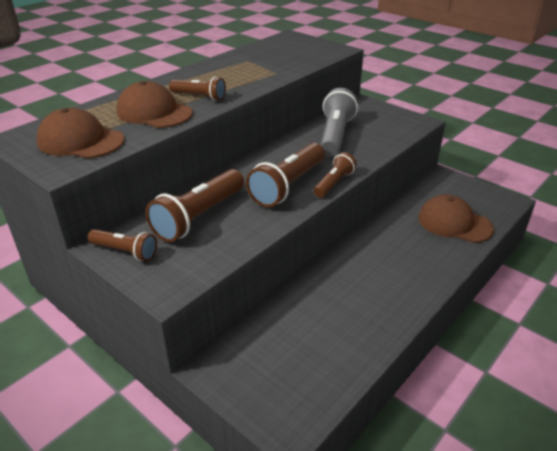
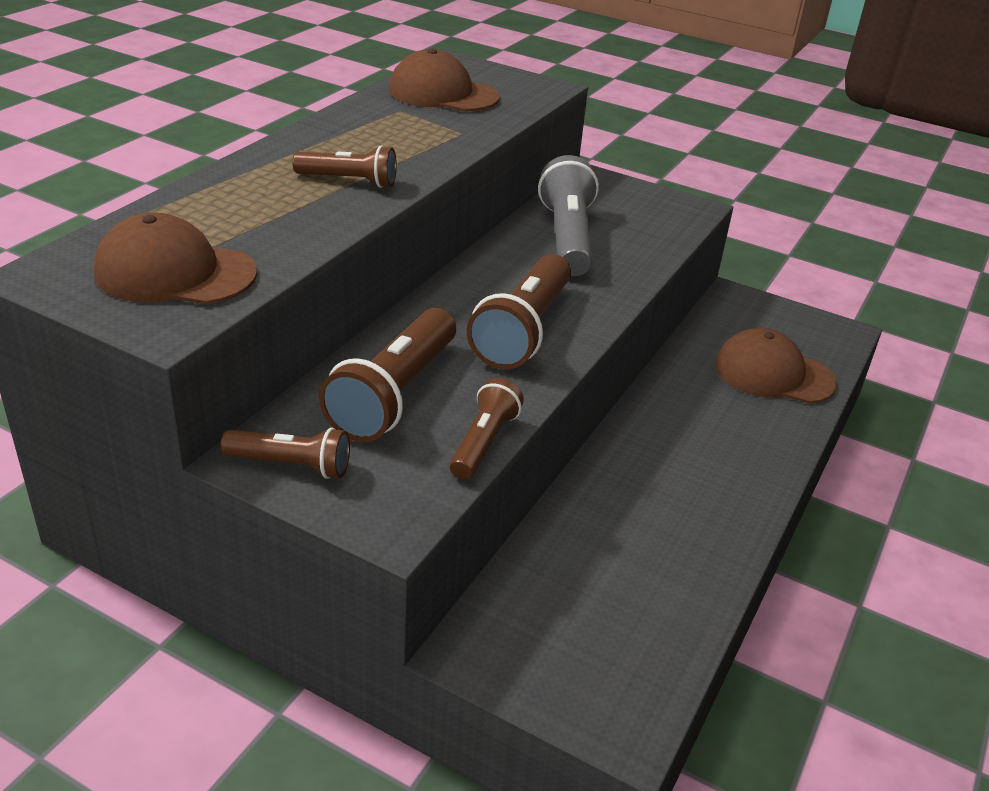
camera: 15 degrees left, 0 degrees up
(154, 112) = (282, 213): brown cap -> brown cap (443, 93)
(334, 183) = (596, 322): brown flashlight -> brown flashlight (484, 442)

